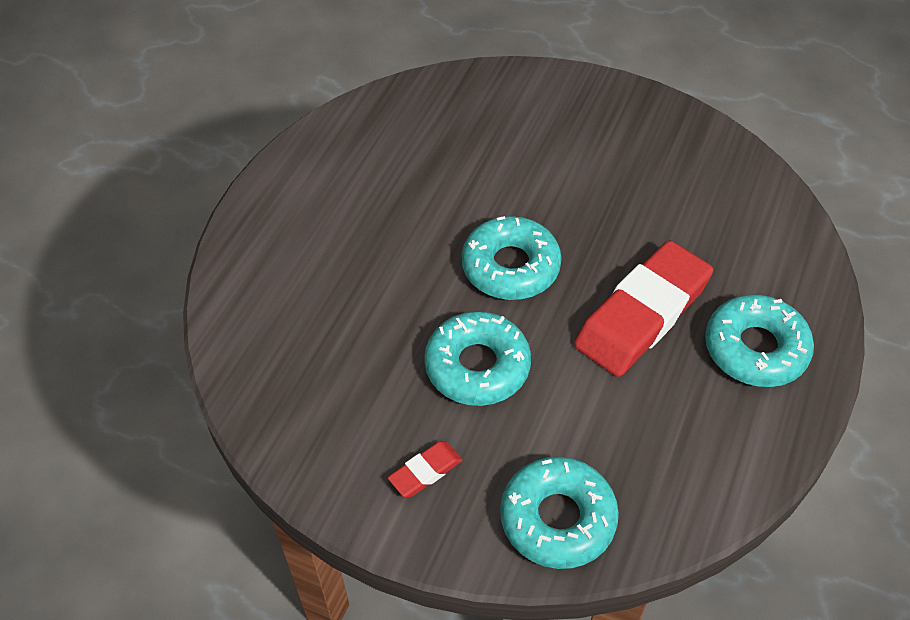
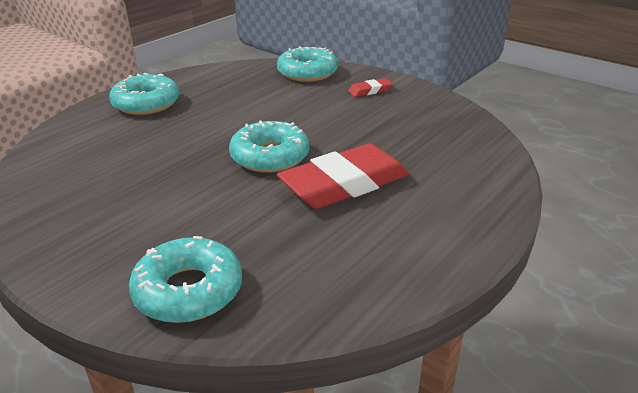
camera: 165 degrees left, 20 degrees down
(477, 366) = (321, 118): turquoise donut -> turquoise donut (188, 290)
(642, 314) = (198, 123): red eraser -> red eraser (344, 184)

